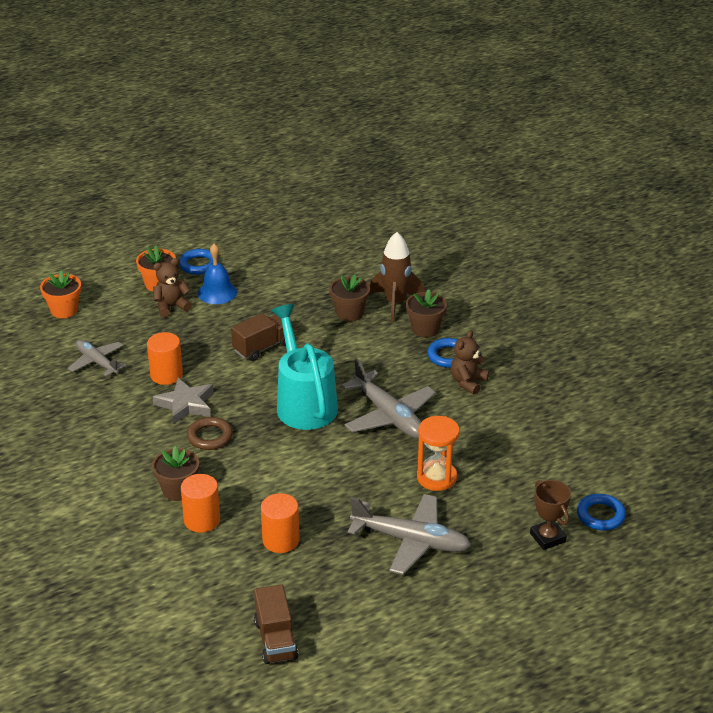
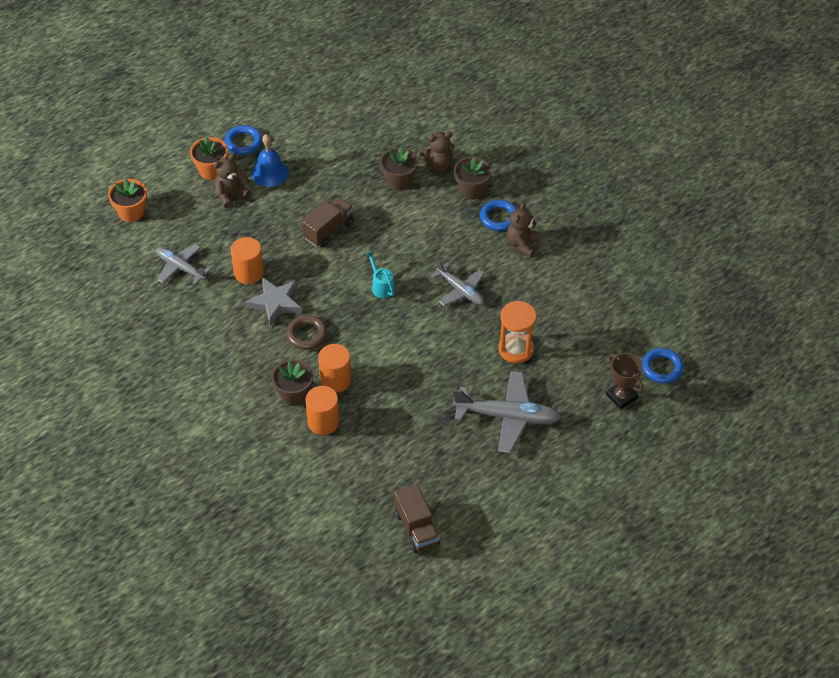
camera: 10 degrees left, 15 degrees up
(281, 540) = (396, 432): orange cylinder -> orange cylinder (335, 380)
(303, 402) = (381, 286): turquoise watering can -> turquoise watering can, size x0.41
(389, 416) = (460, 290): grey plane -> grey plane, size x0.63
(395, 304) = (438, 164): brown rocket -> brown teddy bear

